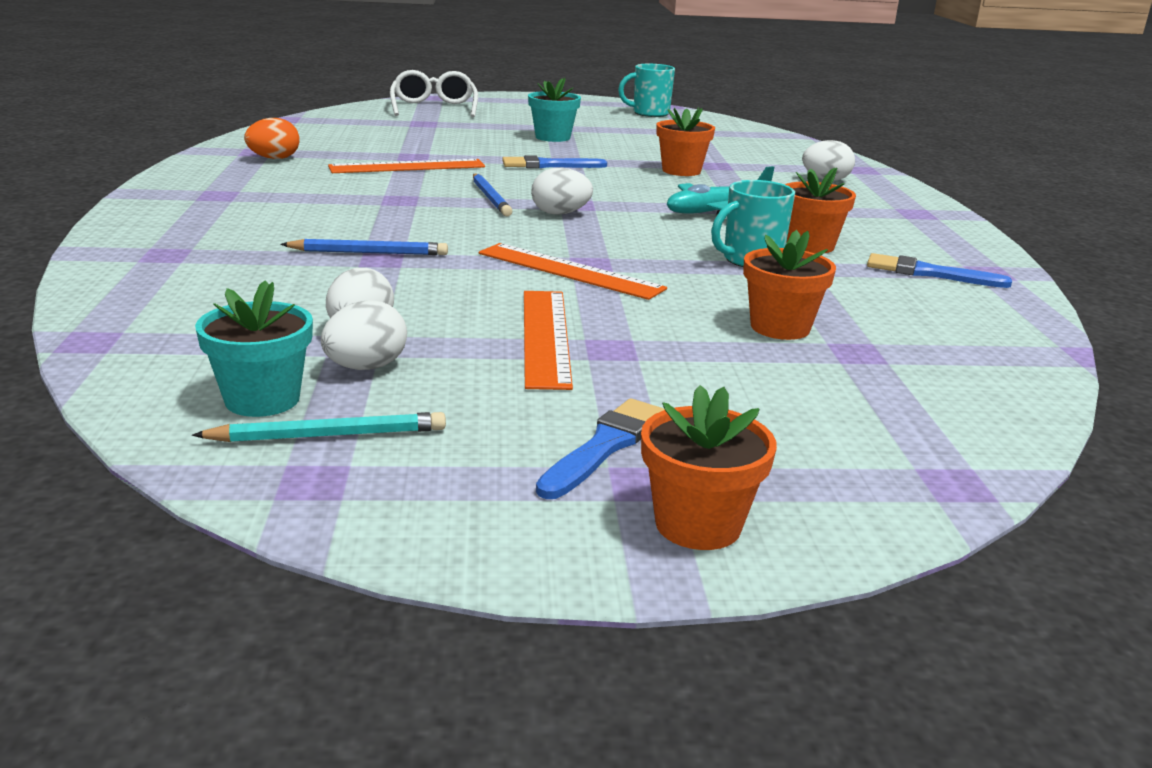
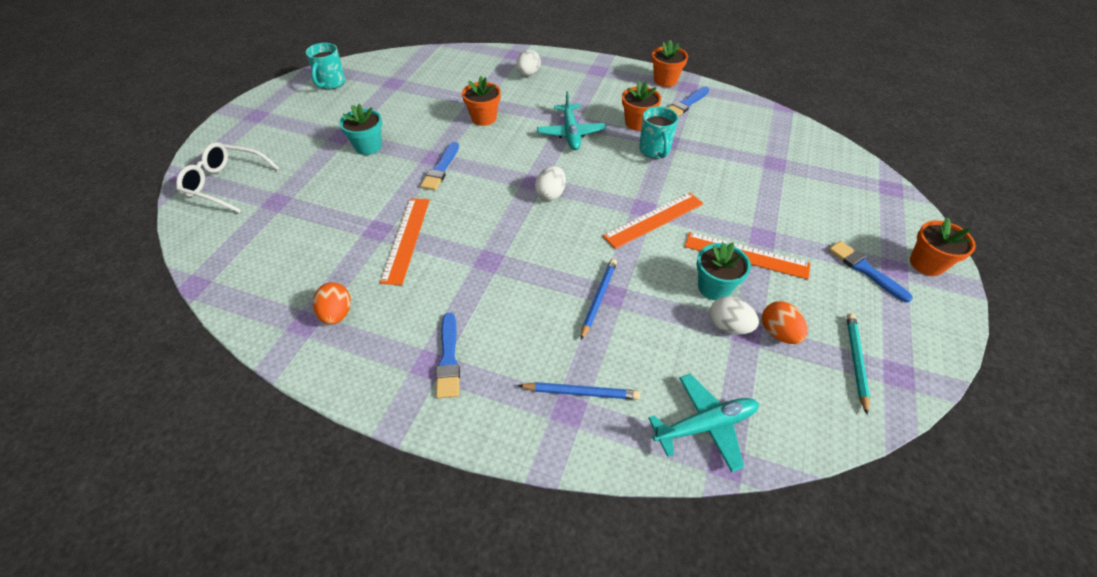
camera: 65 degrees left, 25 degrees up
(152, 324) = (705, 425): none -> turquoise plane
(228, 200) = (448, 359): none -> blue brush
(262, 399) = (815, 382): turquoise flower pot -> turquoise flower pot (714, 287)
(366, 367) = (778, 333): white egg -> orange egg
(490, 198) = (505, 216): blue pencil -> blue pencil (581, 392)
(780, 327) = (745, 174): orange flower pot -> orange flower pot (665, 80)

